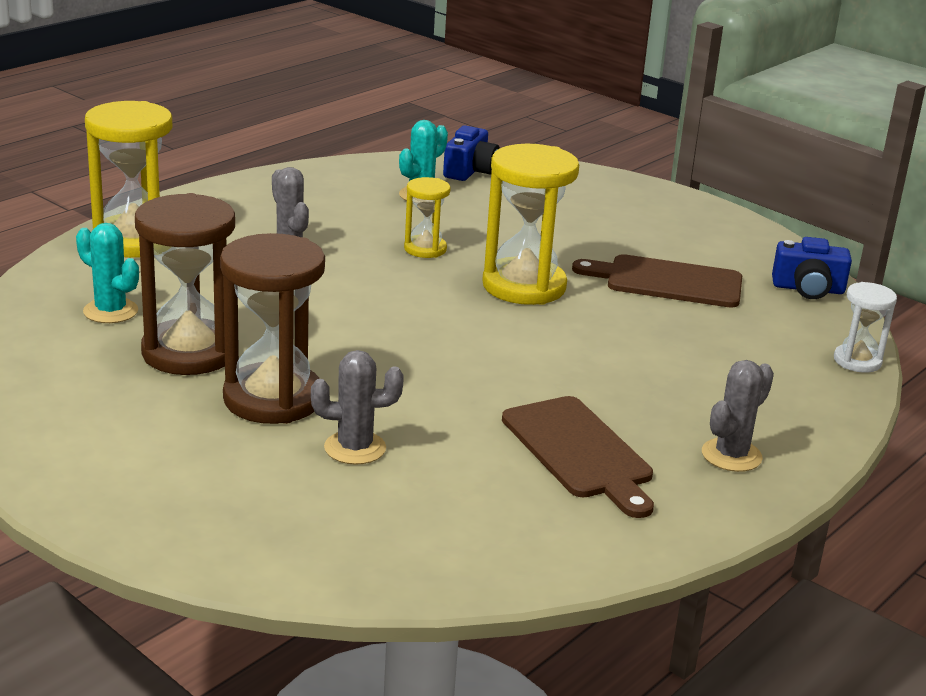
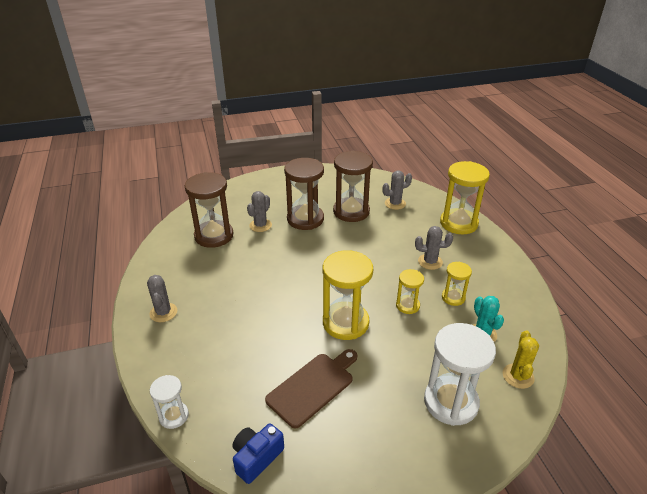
camera: 125 degrees right, 10 degrees up
(110, 311) = (395, 203): turquoise cactus -> grey cactus
(365, 221) = (453, 297): none -> yellow hourglass
(460, 497) = (214, 236): none -> brown hourglass
(470, 171) = (518, 376): blue camera -> yellow cactus
(564, 200) = (451, 402): none -> white hourglass
(580, 452) = (208, 273): brown cutting board -> none

